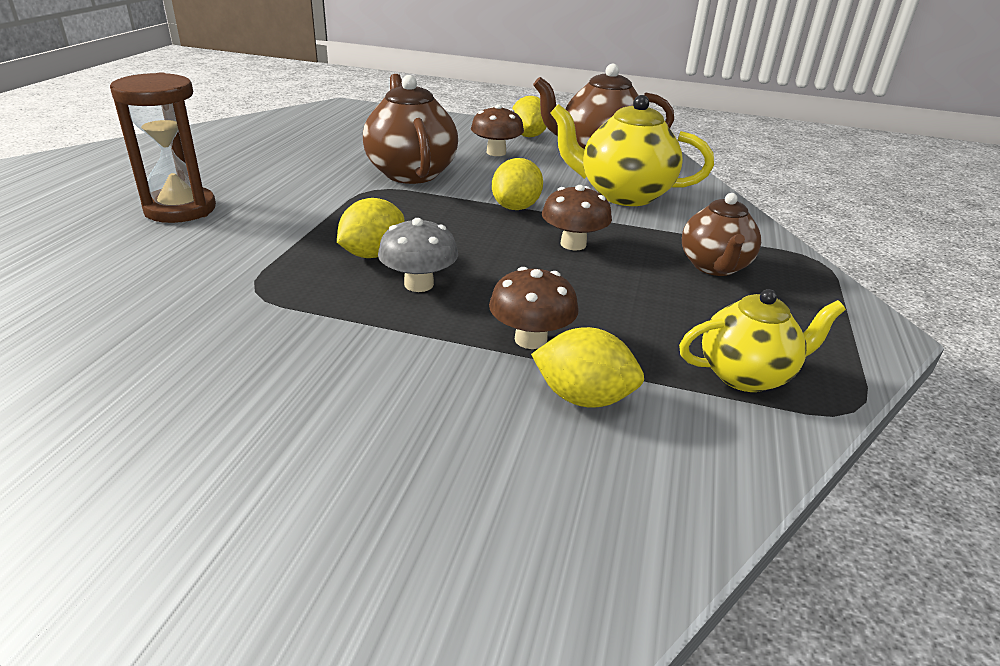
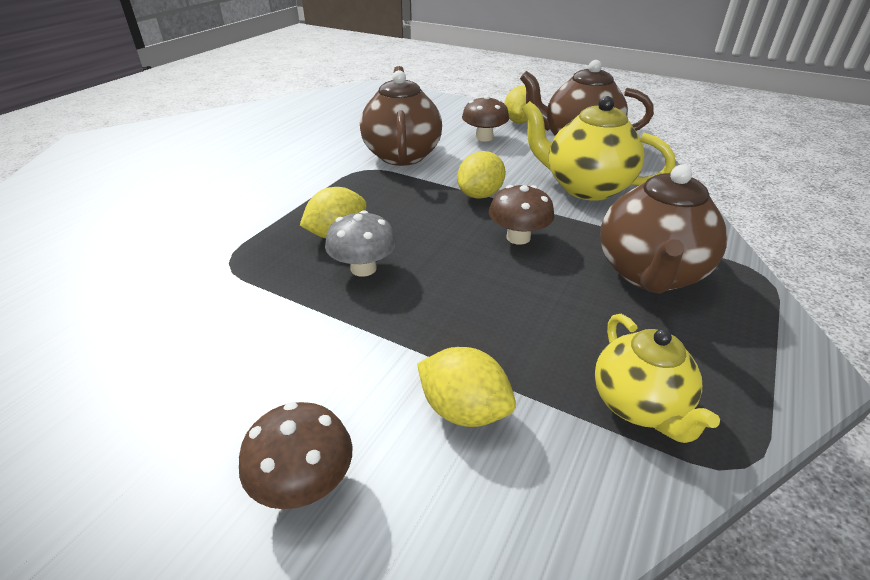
camera: 15 degrees right, 5 degrees up
(180, 209) = (206, 180): brown hourglass -> none
(530, 339) = (439, 337): brown mushroom -> brown mushroom (304, 483)
(714, 267) = (649, 274): brown teapot -> brown teapot, size x1.54
(746, 375) = (639, 405): yellow teapot -> yellow teapot turned 75 degrees clockwise

